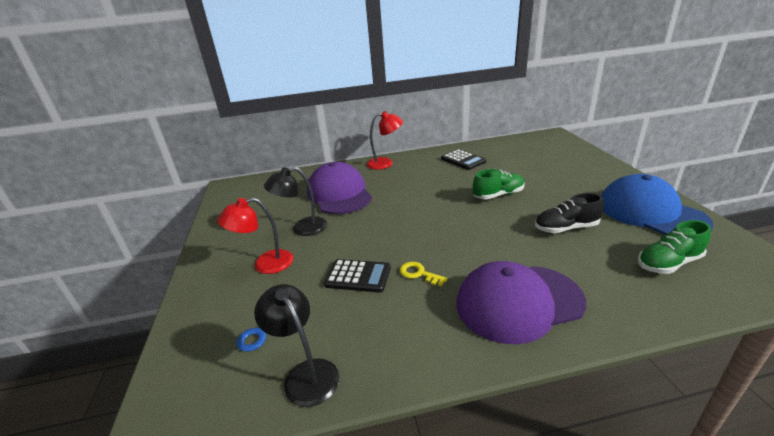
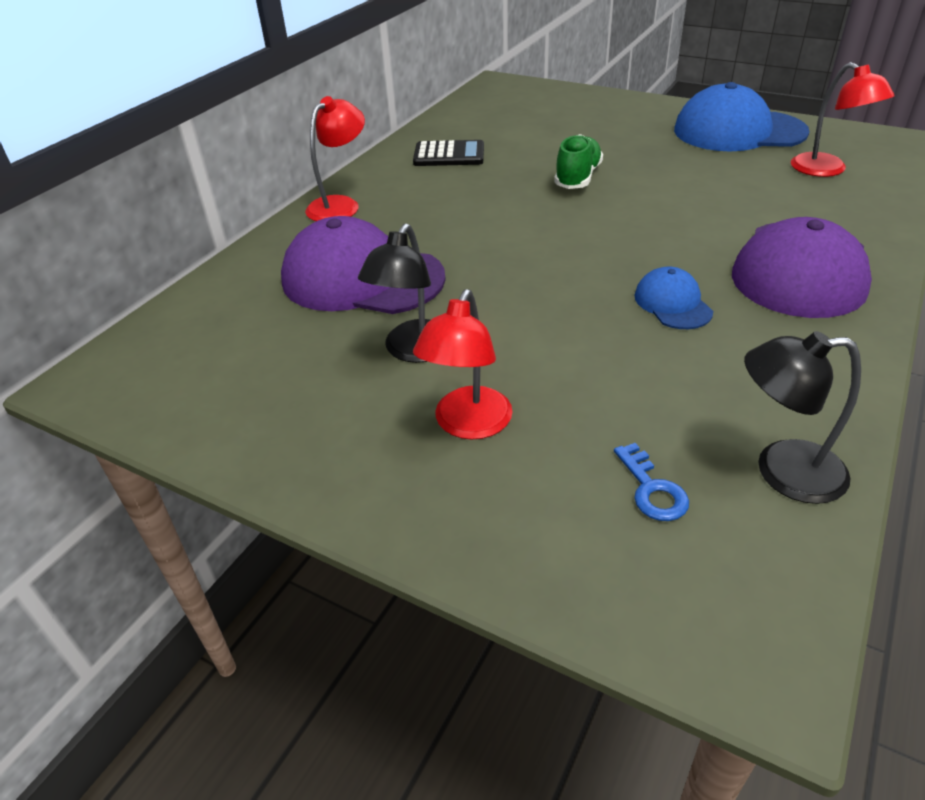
camera: 50 degrees left, 10 degrees up
(358, 276) = (618, 350): black calculator -> none
(419, 274) = (672, 303): yellow key -> blue cap
(566, 228) = (705, 180): black shoe -> none
(668, 263) = (827, 170): green shoe -> red lamp

